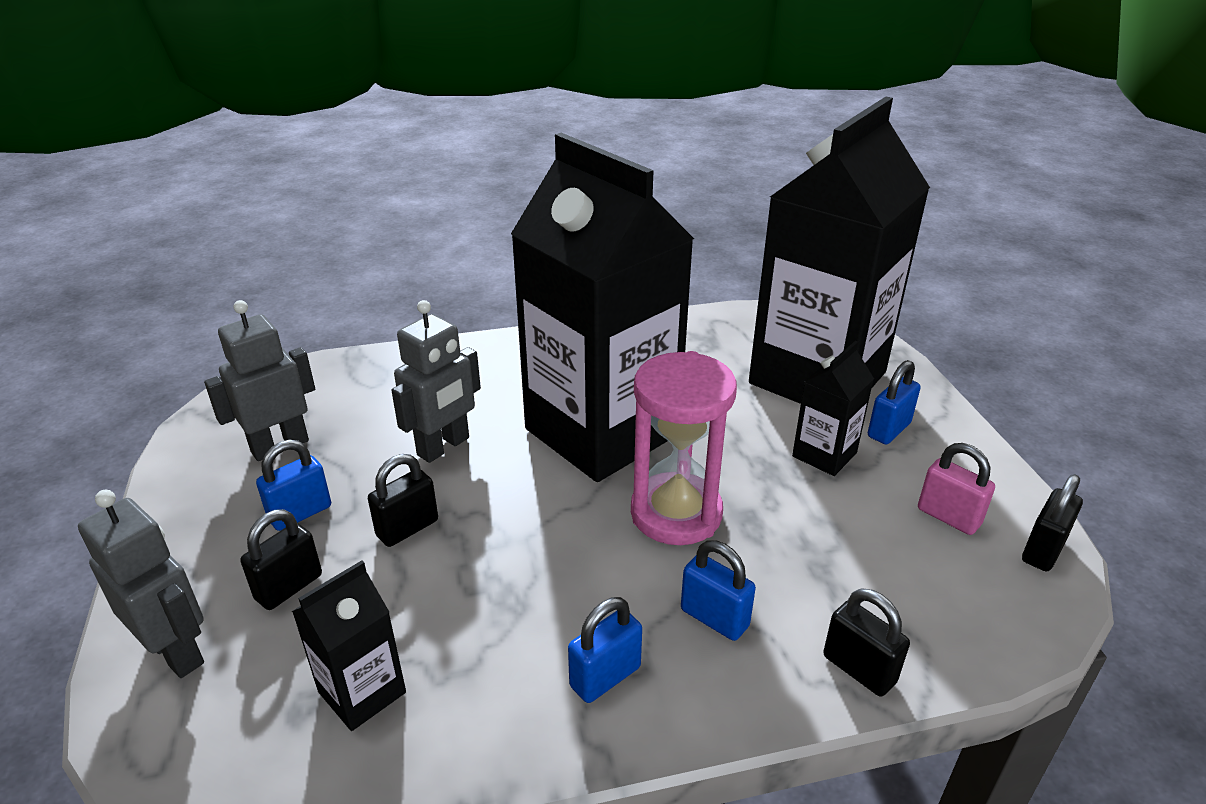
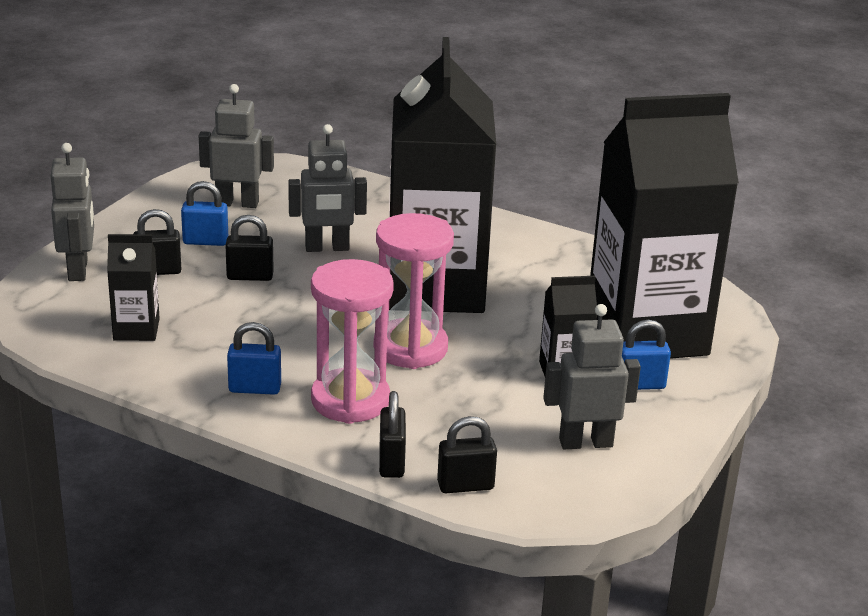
camera: 40 degrees right, 5 degrees down
(714, 618) = (350, 400): blue padlock -> pink hourglass
(948, 517) = (585, 442): pink padlock -> grey robot
(1043, 550) = (616, 490): black padlock -> black padlock (465, 485)

